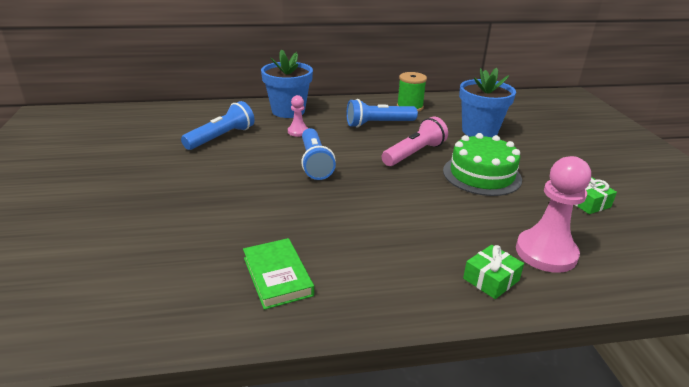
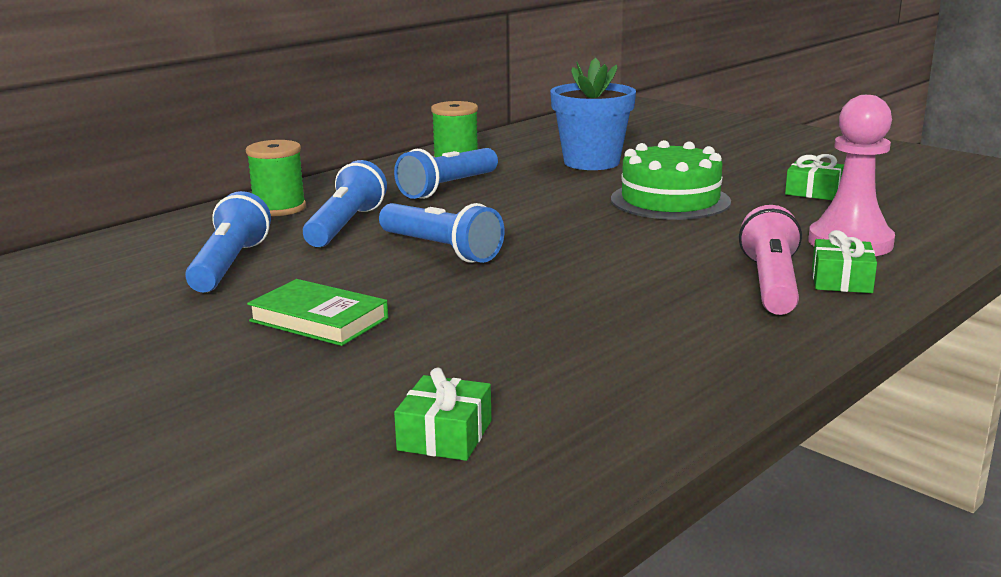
camera: 35 degrees left, 10 degrees down
(145, 277) = (445, 435): none -> green gift
(277, 276) = (620, 364): green book -> green book (319, 319)
(288, 111) = (279, 208): blue flower pot -> green spool
(298, 132) = (345, 226): pink pawn -> blue flashlight
(414, 153) = (554, 203): pink flashlight -> pink flashlight (771, 284)

